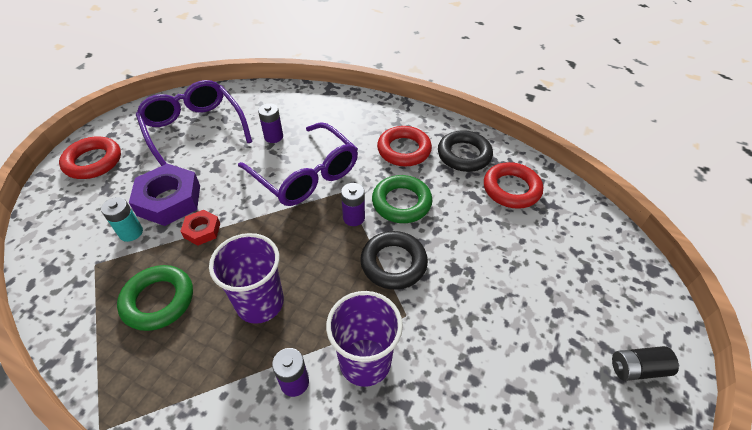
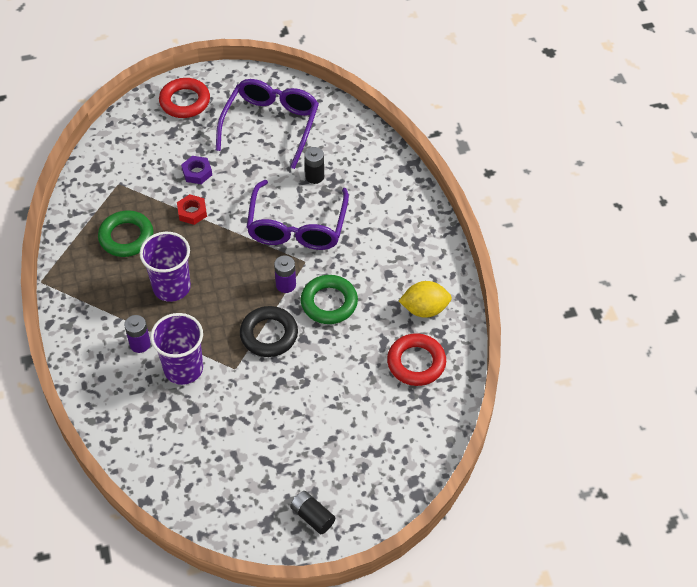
camera: 50 degrees right, 5 degrees up
(131, 232) = (155, 178): turquoise battery -> none
(169, 200) = (197, 172): purple nut -> purple nut, size x0.53
(273, 137) = (314, 176): purple battery -> black battery
(404, 150) = (388, 267): red ring -> none
(464, 155) = (424, 309): black ring -> yellow lemon

